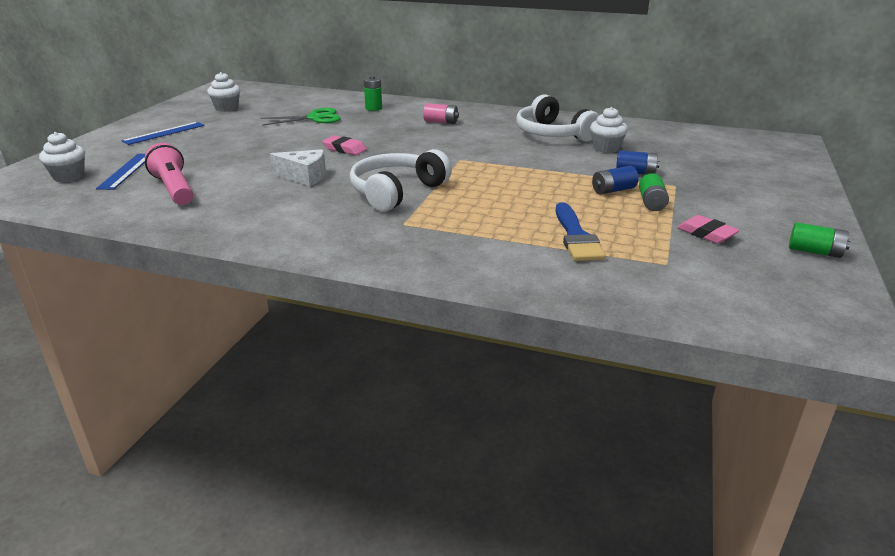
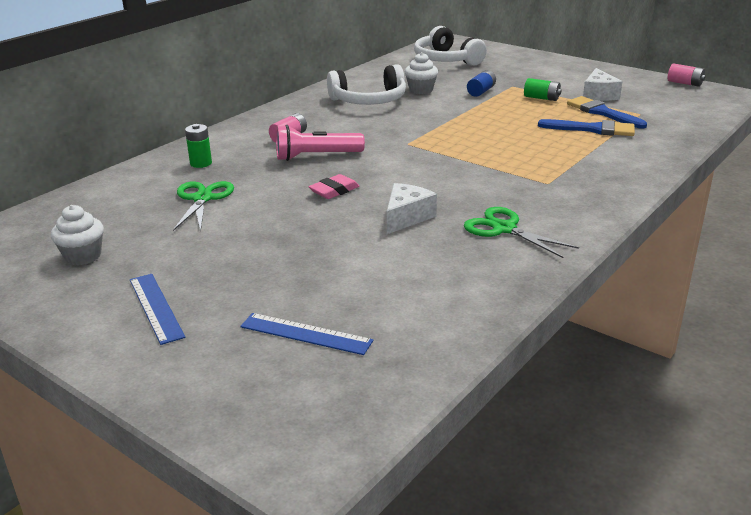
camera: 70 degrees left, 0 degrees up
(69, 177) = (295, 384): white cupcake -> none
(174, 189) = (398, 296): pink flashlight -> pink flashlight (316, 156)
(293, 213) = (504, 229): none -> green scissors
(397, 192) = (474, 178): white headphones -> white headphones (446, 60)
(613, 190) = (513, 104): blue battery -> none
(641, 239) = (602, 112): none -> blue brush
(706, 233) = (598, 95): pink eraser -> white cheese
(814, 252) = (631, 77): green battery -> none
(849, 294) = (684, 83): none -> pink battery

